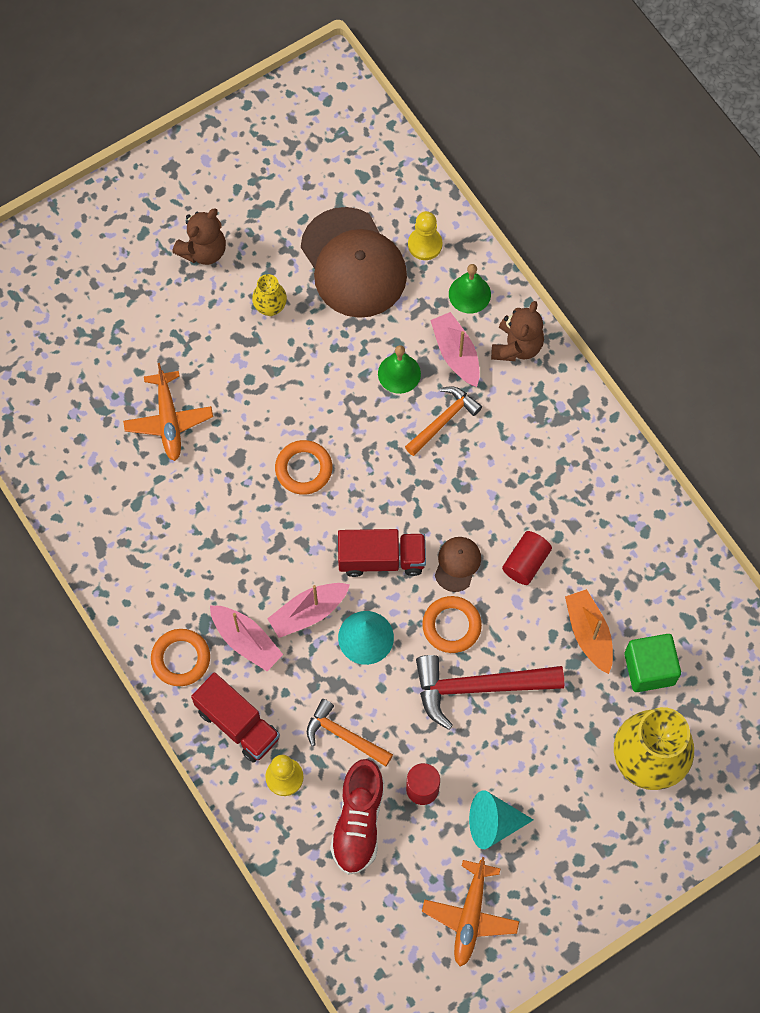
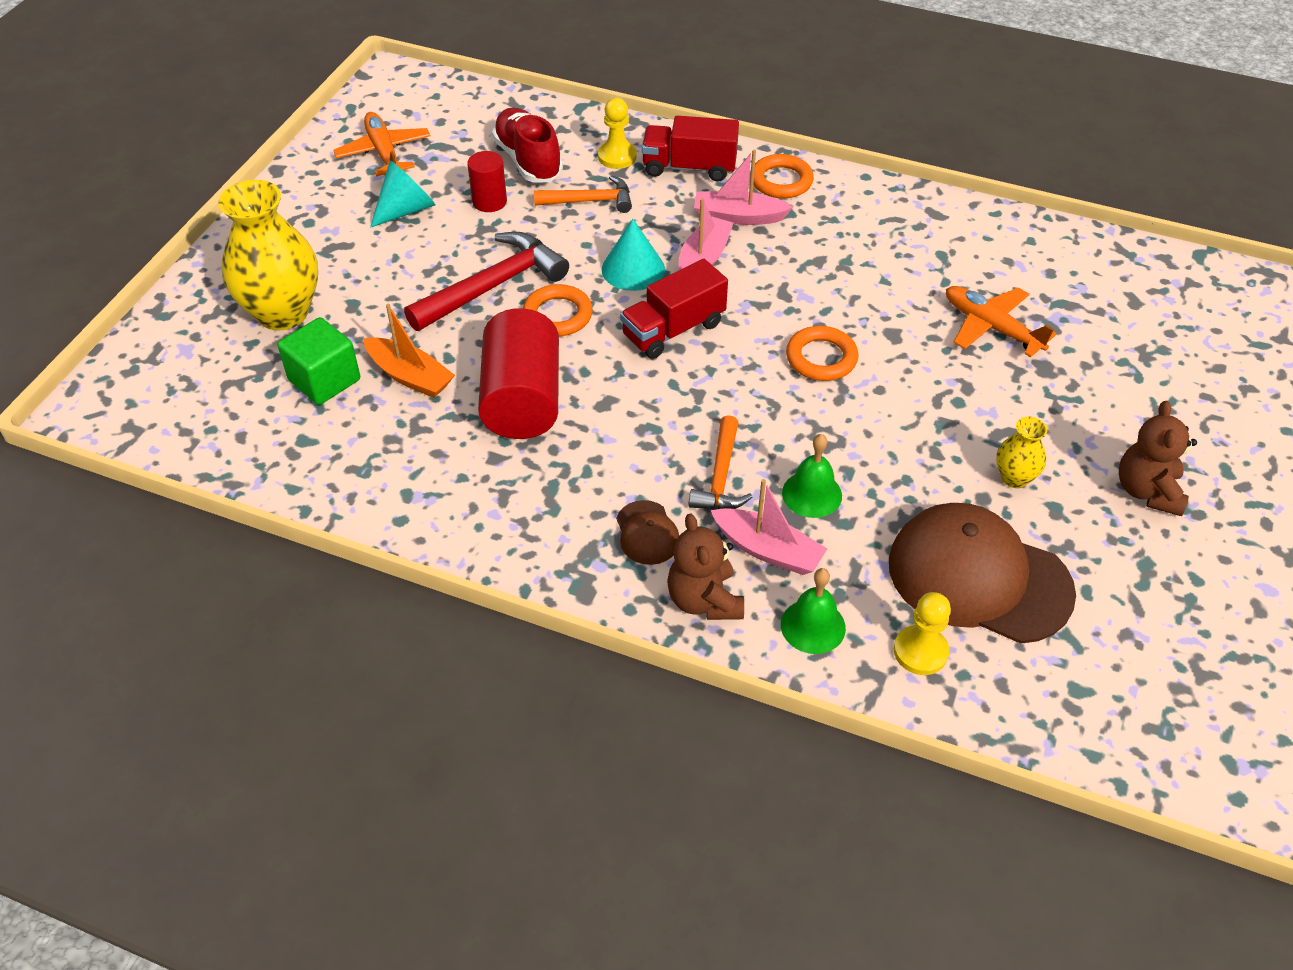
camera: 145 degrees right, 20 degrees down
(457, 564) = (593, 363): brown cap -> brown cap (647, 533)
(526, 562) = (522, 399): red cylinder -> red cylinder, size x1.90

